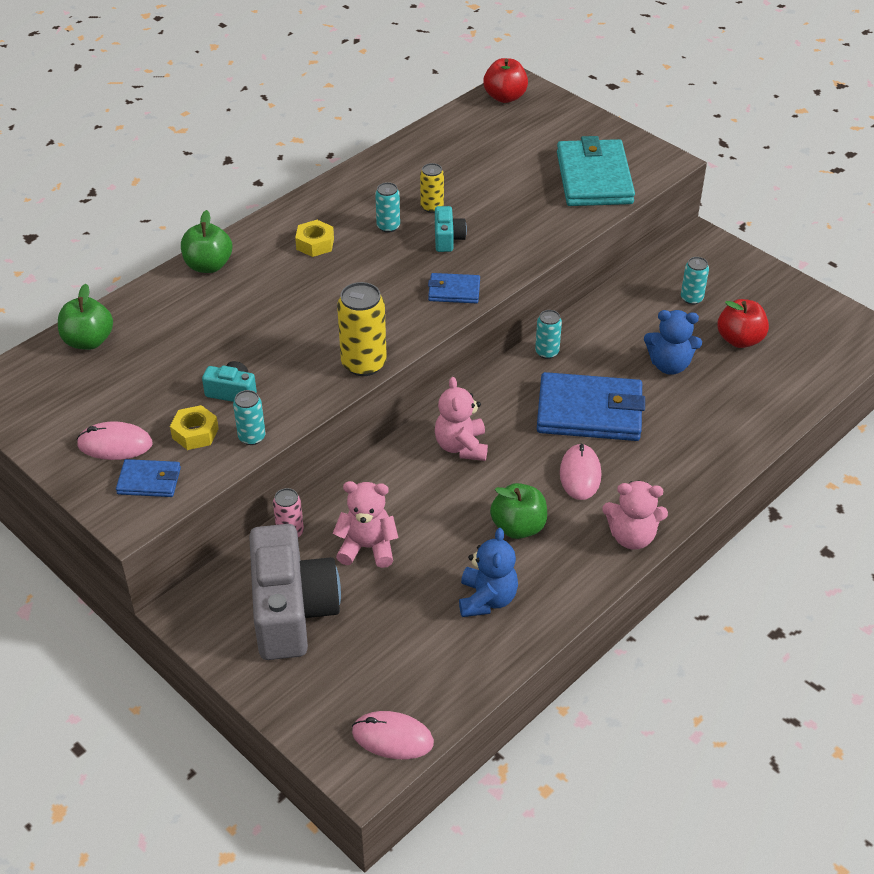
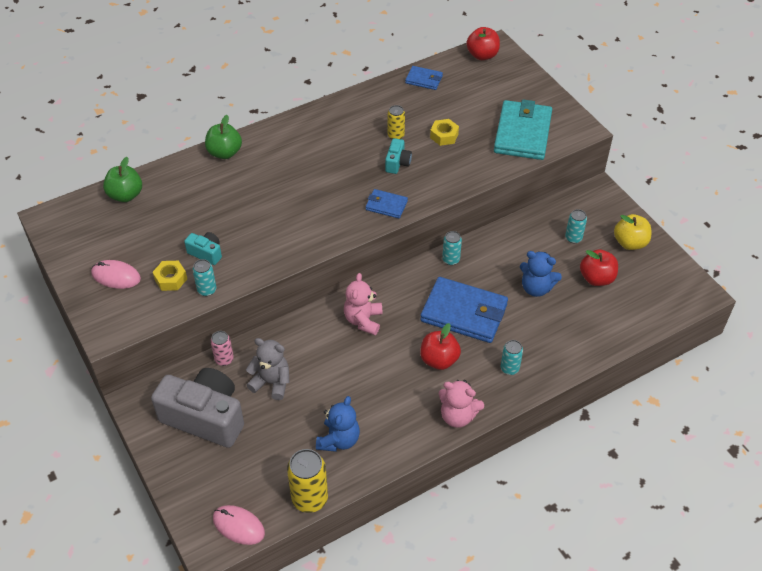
camera: 15 degrees right, 5 degrees up
(149, 481) = (128, 308): blue wallet -> blue wallet (424, 79)
(292, 610) = (205, 417): grey camera -> grey camera turned 75 degrees counterclockwise
(315, 244) = (303, 149): yellow nut -> yellow nut (444, 136)
(364, 364) = (302, 250): yellow can -> yellow can (309, 498)
(367, 547) = (271, 382): pink teddy bear -> grey teddy bear
(388, 226) = (359, 145): turquoise can -> turquoise can (509, 368)
(518, 527) = (380, 390): green apple -> none
(580, 474) = (439, 360): pink mouse -> red apple
(763, 291) = (630, 243): none -> yellow apple

